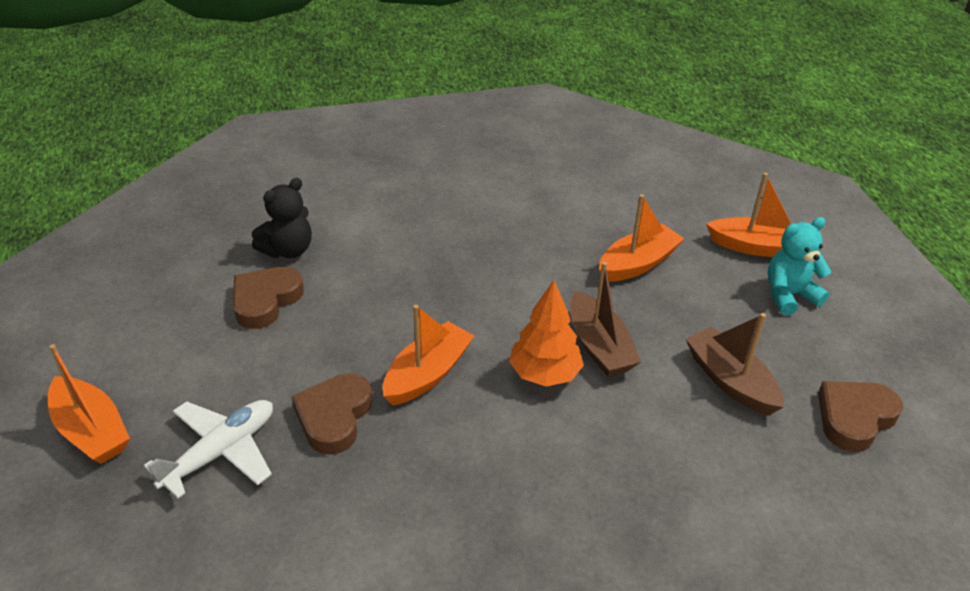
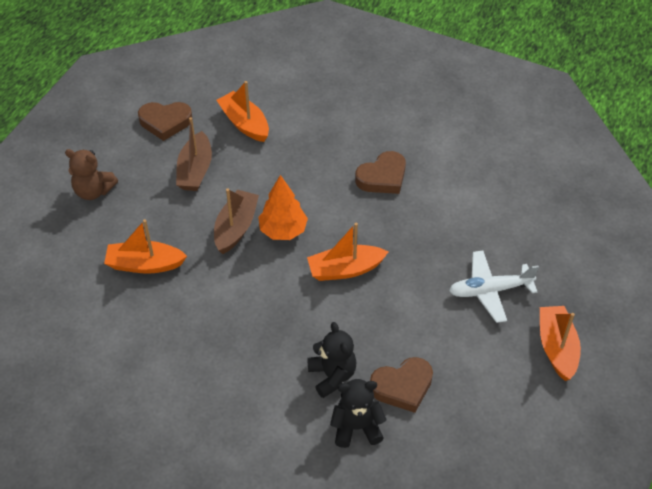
camera: 140 degrees left, 10 degrees up
(334, 417) = (416, 275): brown heart -> brown heart (382, 177)
(347, 274) = (332, 376): none -> black teddy bear
(757, 247) = (60, 229): orange boat -> orange boat (244, 123)
(789, 295) = (93, 191): turquoise teddy bear -> brown teddy bear

